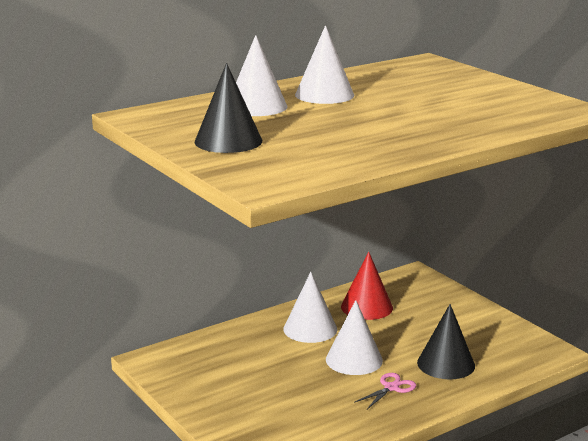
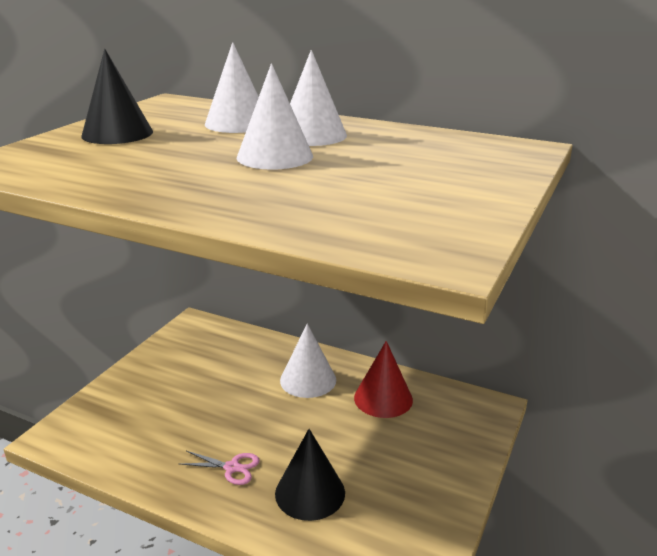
camera: 60 degrees right, 5 degrees up
(354, 360) = (270, 425): white cone -> white cone (275, 156)

